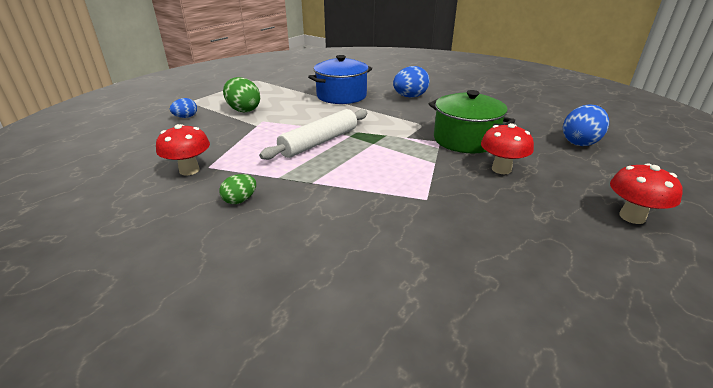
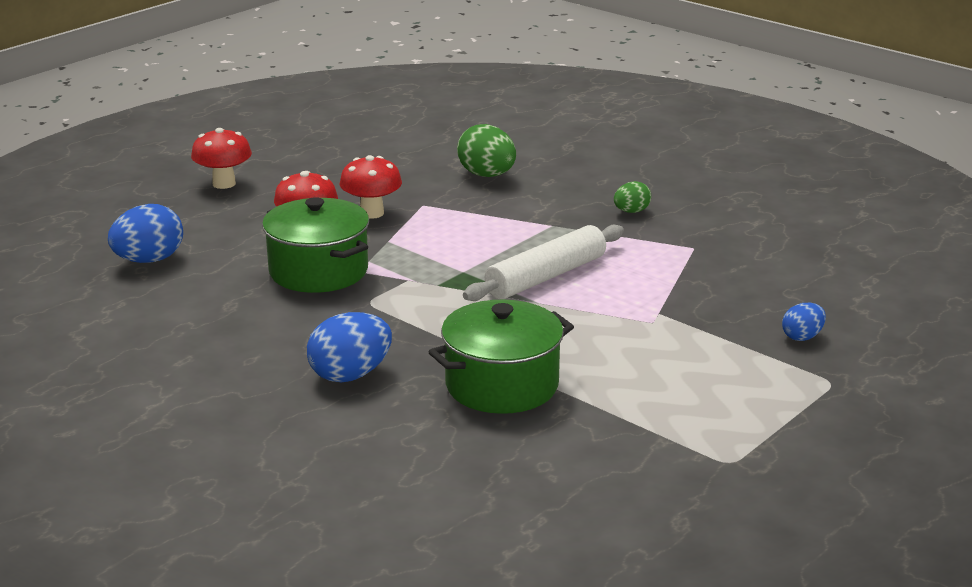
camera: 175 degrees left, 5 degrees down
(189, 170) = (715, 244): red mushroom -> red mushroom (372, 213)
(243, 110) = (702, 351): green egg -> green egg (487, 175)
(341, 96) = (502, 385): blue pot -> green pot

